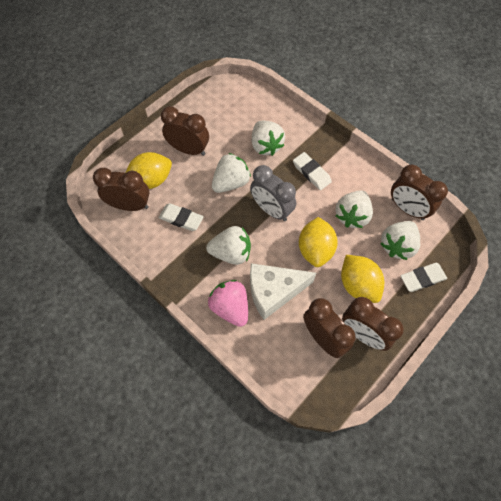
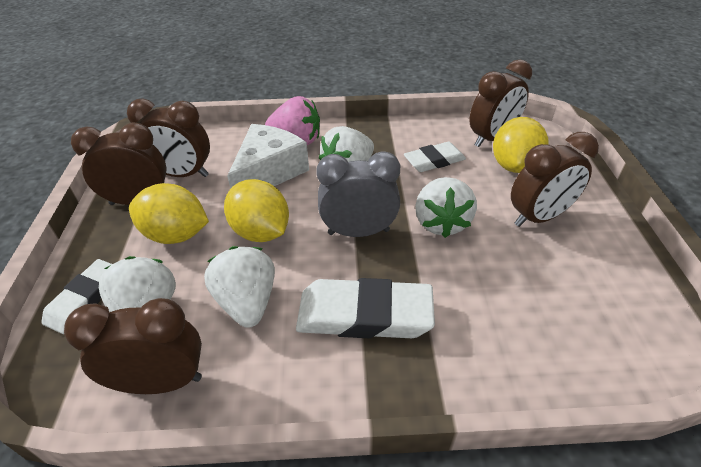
camera: 135 degrees right, 20 degrees down
(266, 146) = (471, 298): white strawberry -> none
(311, 173) = (364, 314): white eraser -> white eraser, size x1.60

